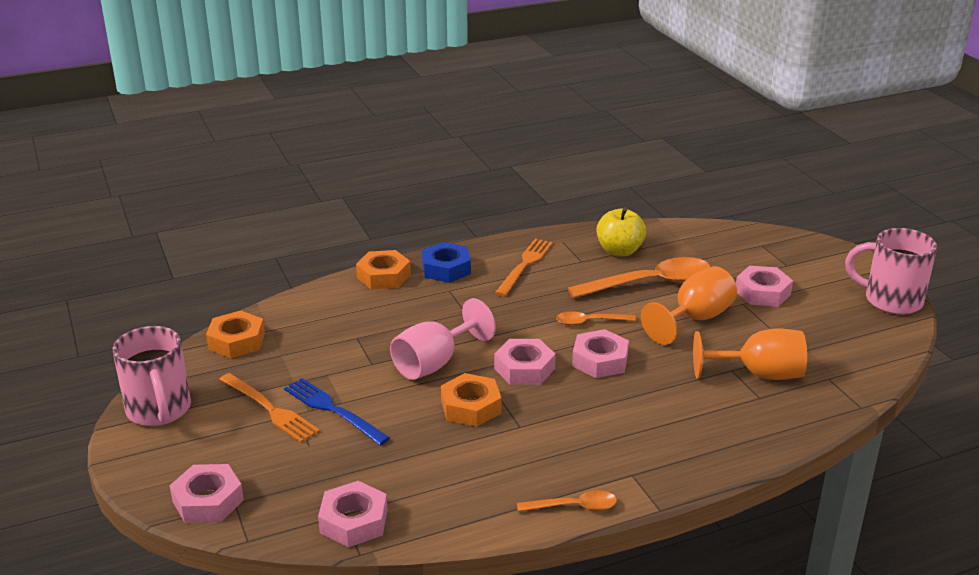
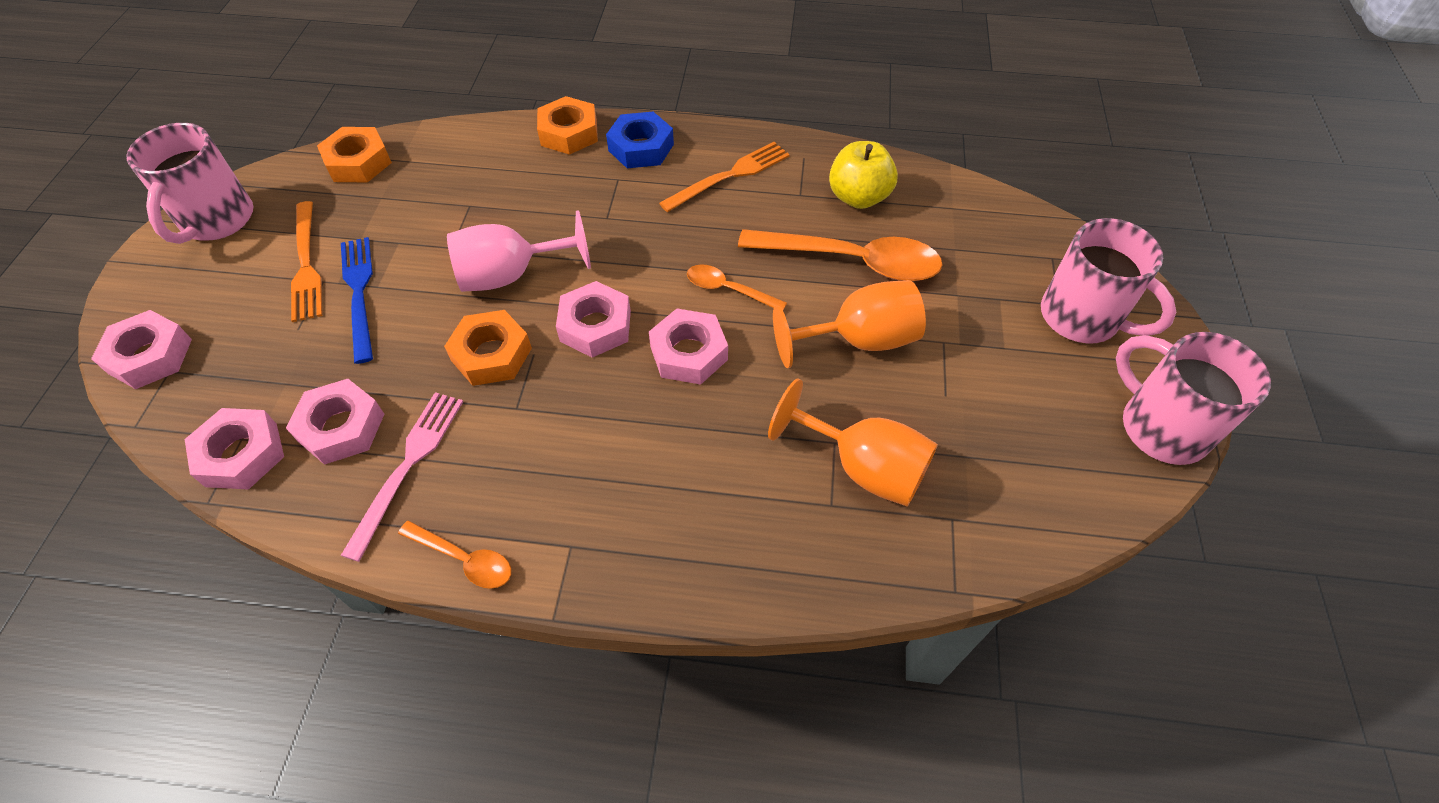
camera: 30 degrees right, 25 degrees up
(482, 480) = (408, 466): none -> pink fork
(762, 292) = (985, 335): pink nut -> pink nut (341, 427)
(805, 267) = (1082, 318): none -> pink mug

